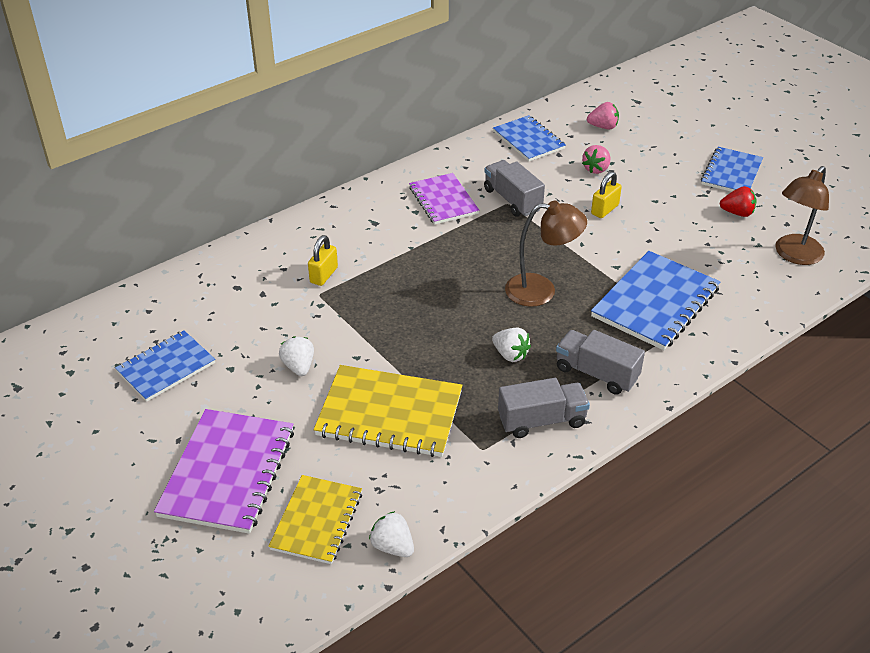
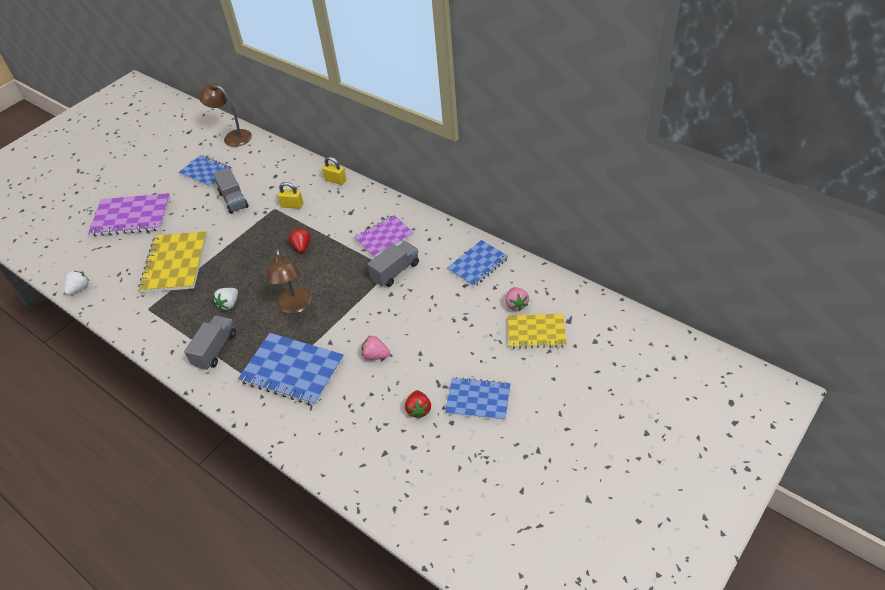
camera: 80 degrees right, 5 degrees up
(299, 366) = (210, 218): white strawberry -> none
(316, 521) = (98, 257): yellow notebook -> yellow notebook (536, 332)
(423, 274) = (302, 247): none -> red strawberry
(541, 421) = (171, 330): grey truck -> grey truck (233, 200)
(596, 169) = (452, 310): pink strawberry -> pink strawberry (375, 355)
(604, 210) = (398, 324): yellow padlock -> yellow padlock (335, 180)
(794, 255) = (369, 455): brown lamp -> brown lamp (232, 137)

